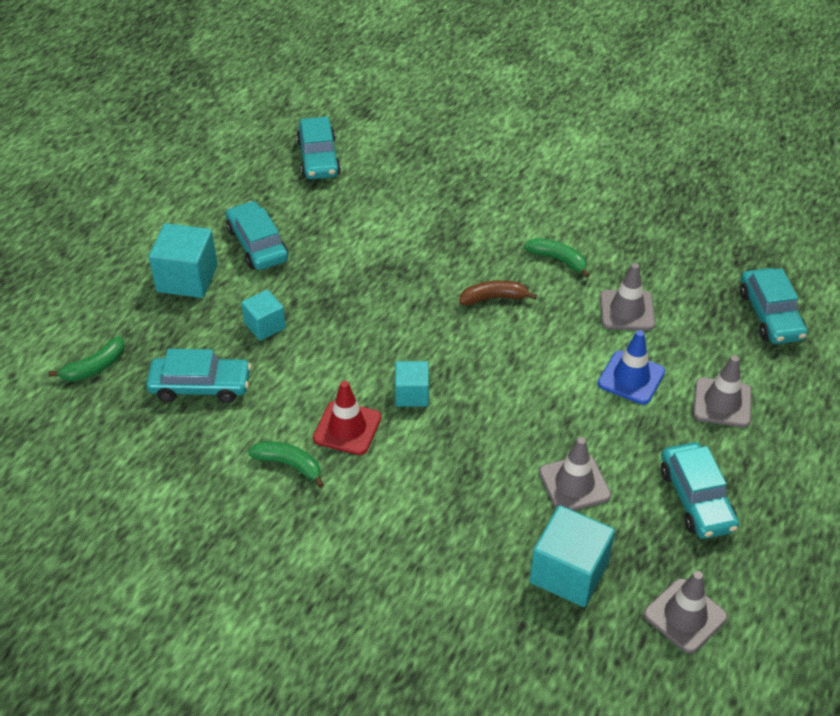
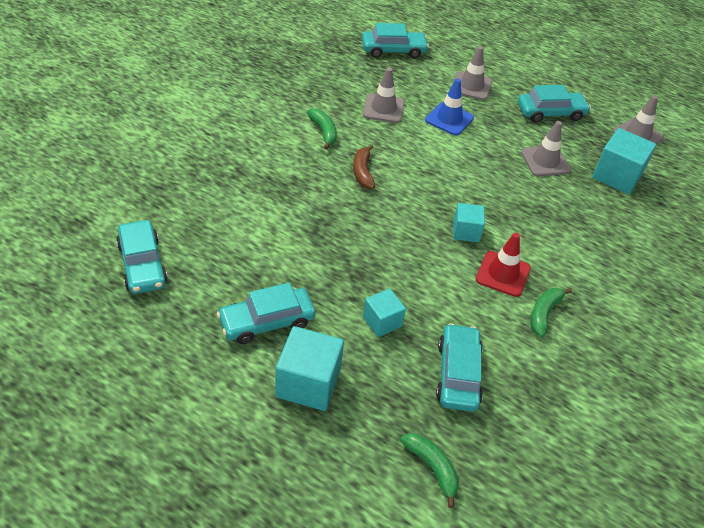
camera: 90 degrees left, 0 degrees up
(318, 158) = (142, 264): turquoise car -> turquoise car turned 75 degrees clockwise
(558, 260) = (324, 131): green banana -> green banana turned 120 degrees clockwise

